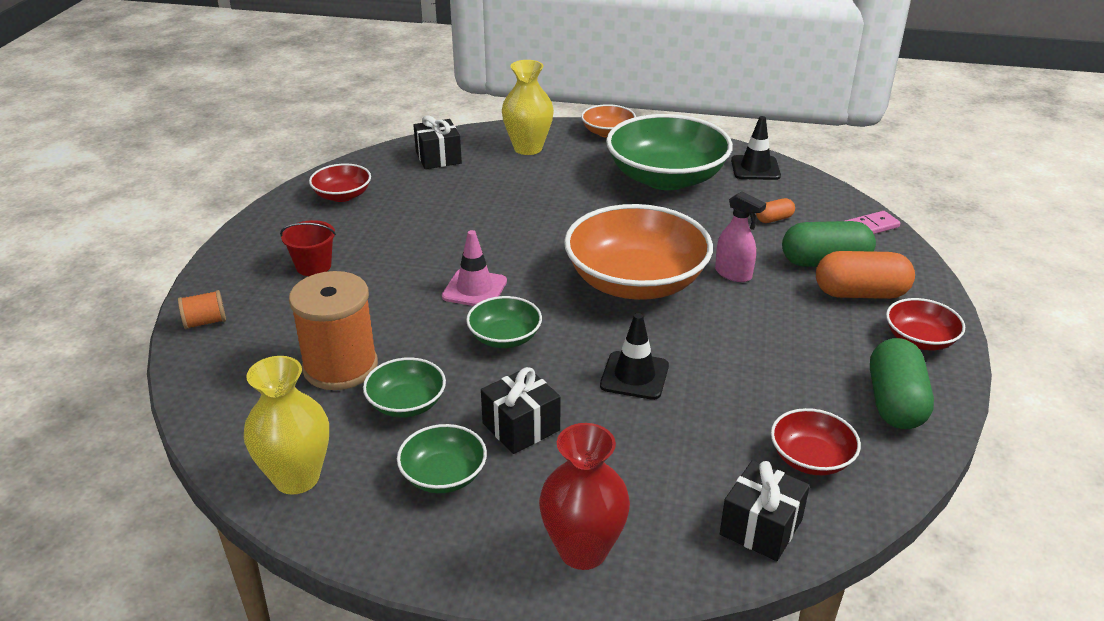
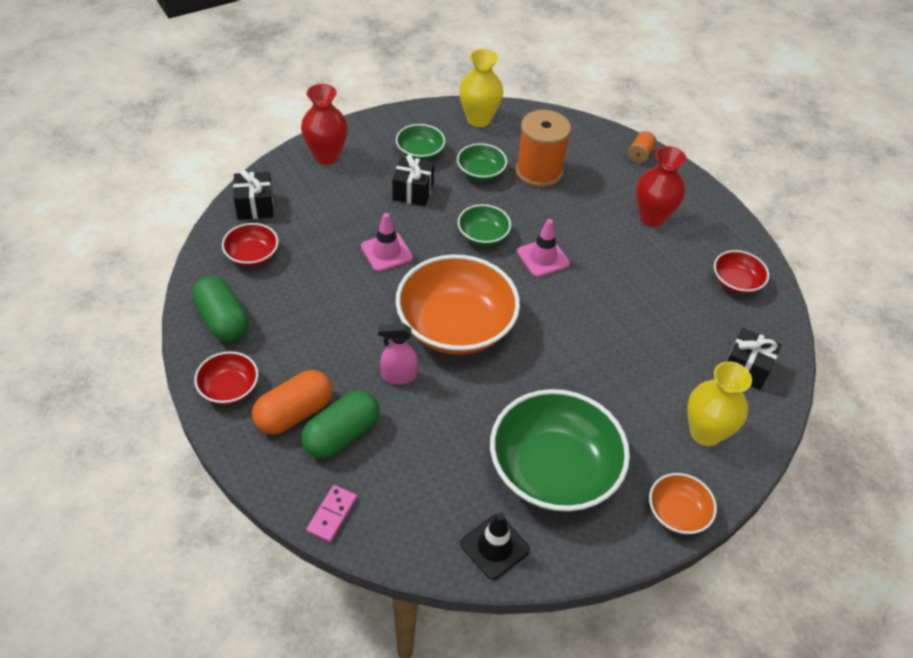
camera: 135 degrees right, 15 degrees up
(313, 266) = (652, 217): red bucket -> red vase
(634, 376) = (386, 252): black traffic cone -> pink traffic cone
(774, 219) = (418, 469): orange capsule -> none

